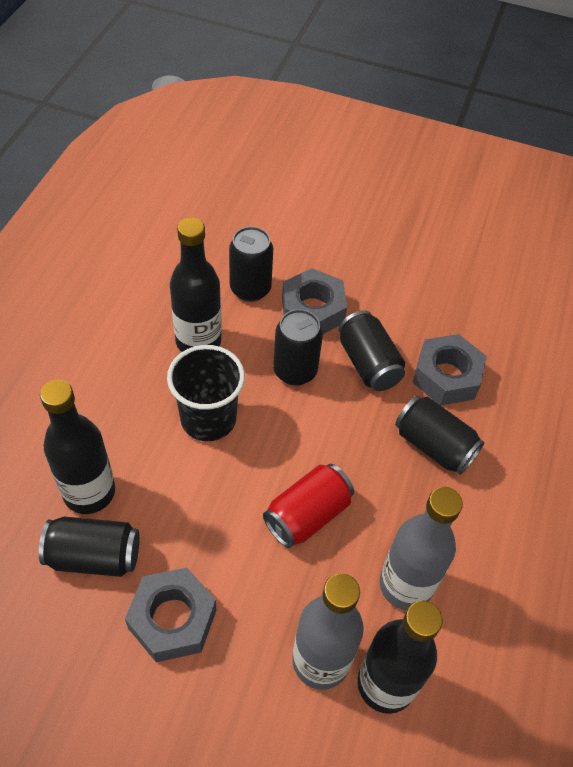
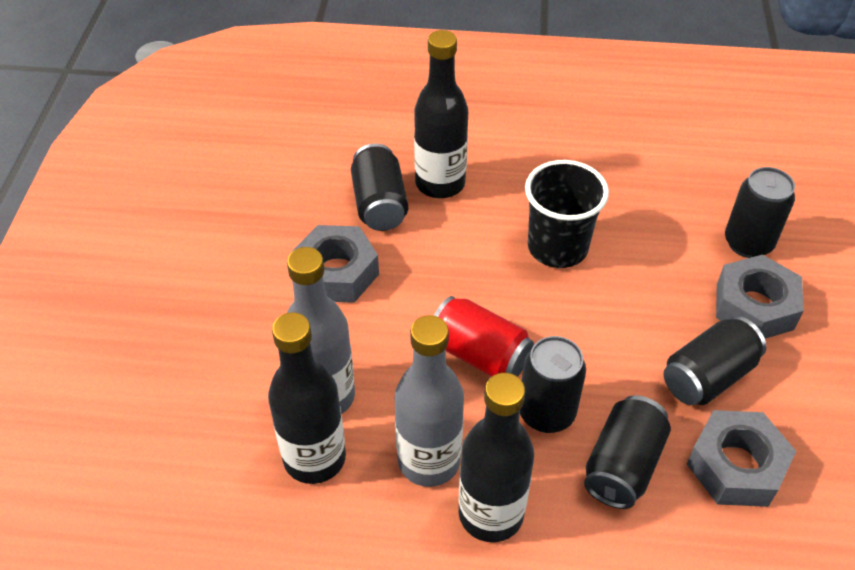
camera: 80 degrees right, 5 degrees down
(198, 341) = (649, 217): black bottle -> black bottle (491, 514)
(295, 371) = (657, 307): black can -> black can (546, 413)

